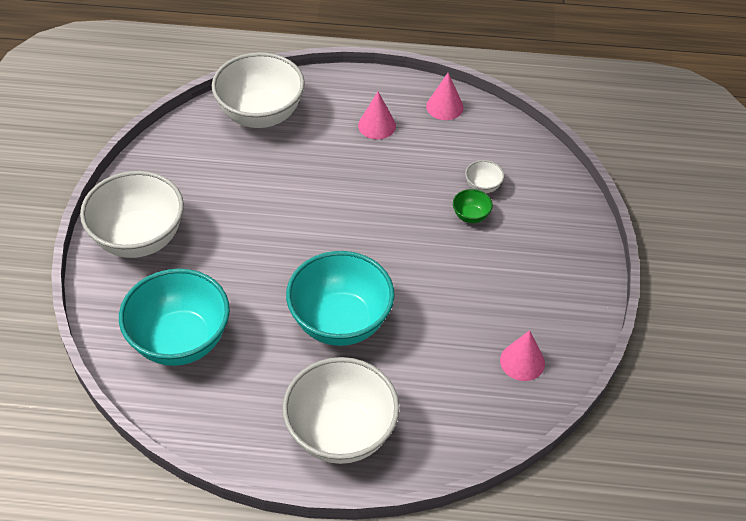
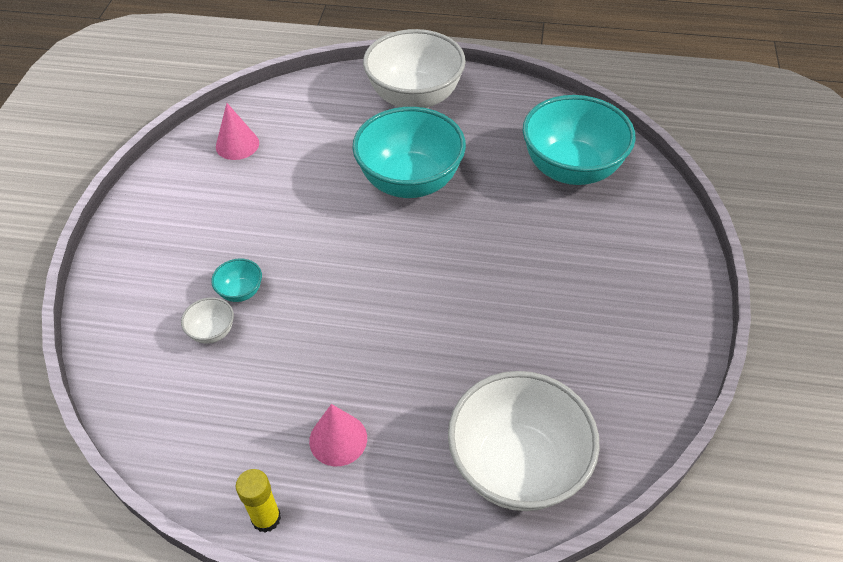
camera: 175 degrees left, 0 degrees up
(139, 239) = (646, 274): white bowl -> none
(413, 87) = (266, 518): none -> yellow glue stick
(444, 107) = (225, 474): pink cone -> none
(471, 216) = (241, 292): green bowl -> turquoise bowl

